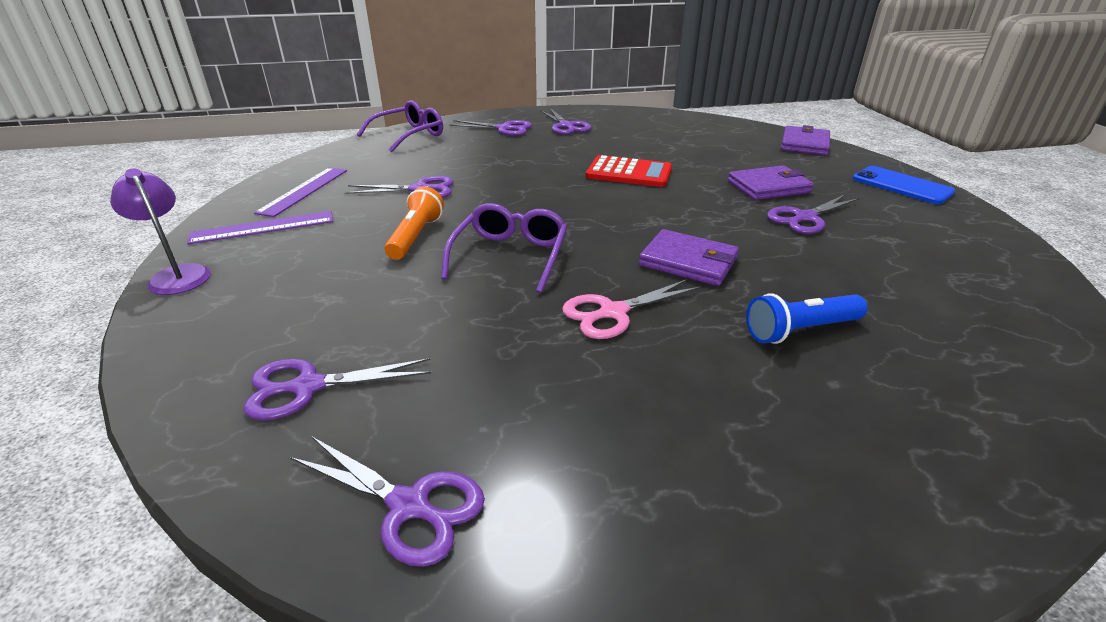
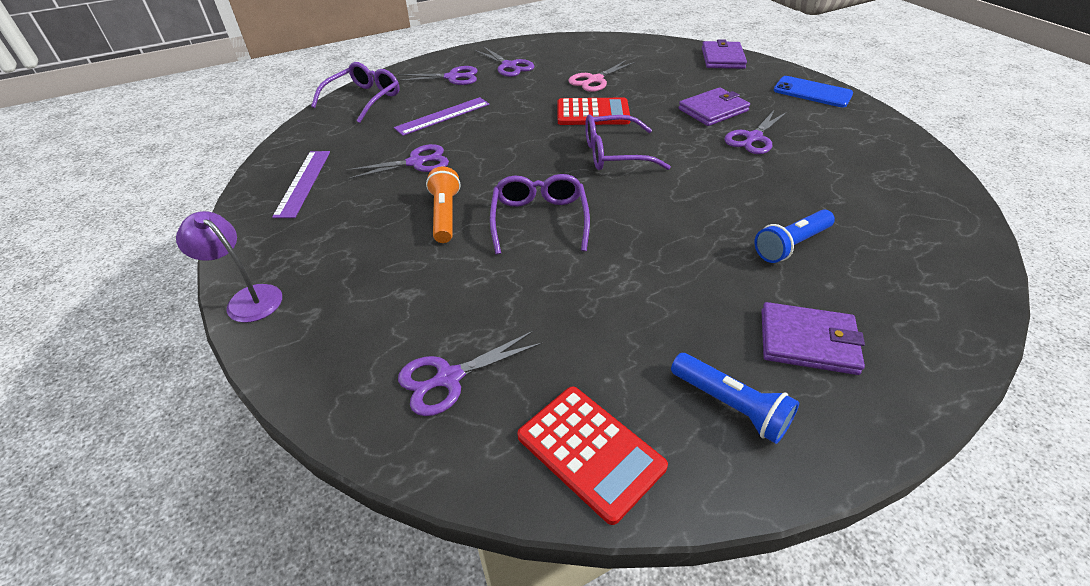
camera: 15 degrees left, 10 degrees up
(263, 227) = (293, 231): purple ruler -> purple ruler (443, 116)
(409, 506) = (590, 451): purple scissors -> red calculator
(613, 312) = (650, 258): pink scissors -> pink scissors (595, 80)
(622, 496) = (730, 406): none -> blue flashlight
(631, 210) = (614, 154): none -> purple glasses
(688, 262) = (684, 198): purple wallet -> purple wallet (808, 341)

